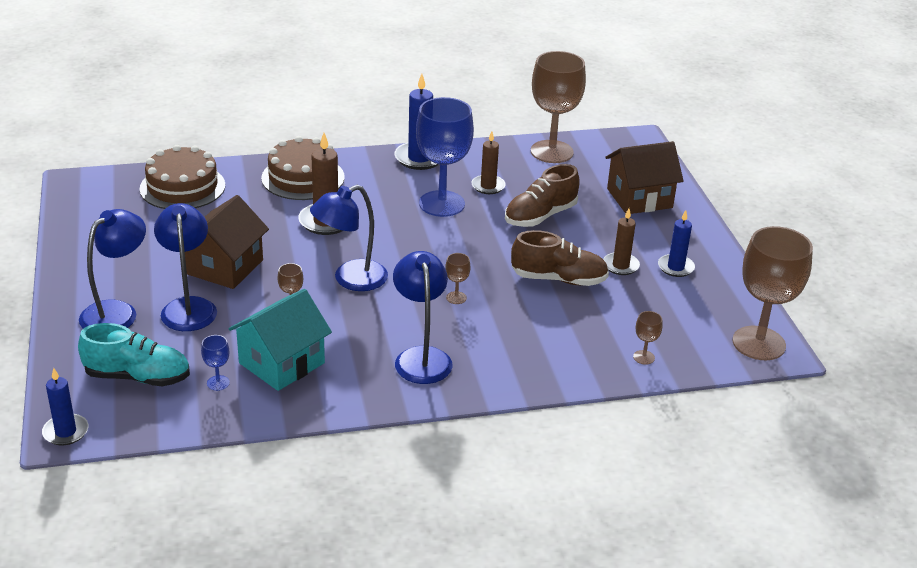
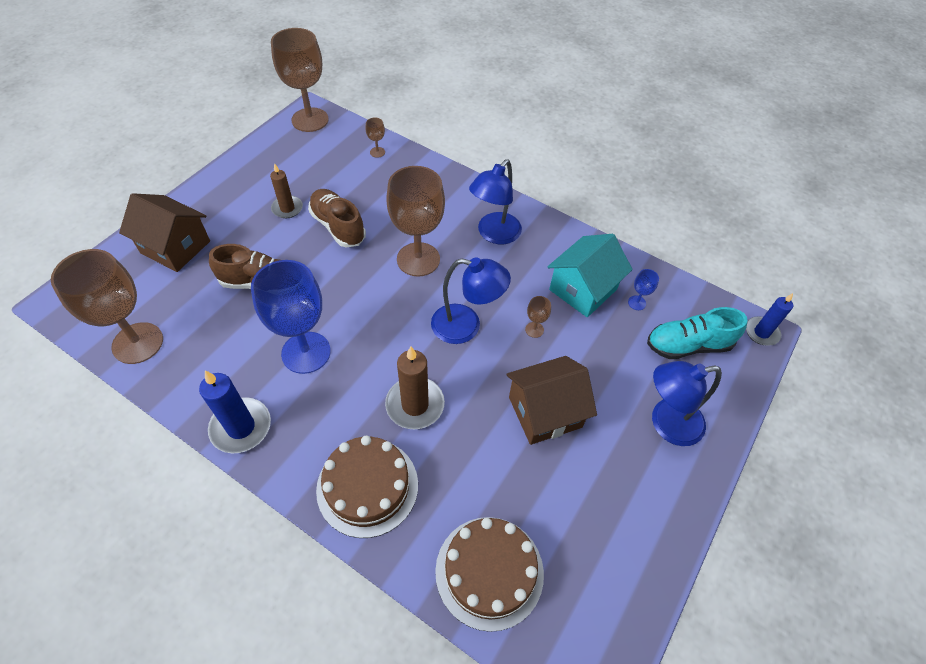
camera: 135 degrees left, 20 degrees up
(137, 377) = (688, 345): turquoise shoe -> turquoise shoe turned 60 degrees counterclockwise
(188, 307) = (607, 387): blue lamp -> none
(282, 363) = (583, 289): turquoise house -> turquoise house turned 45 degrees counterclockwise
(456, 298) = (418, 259): brown goblet -> brown goblet, size x2.49
(488, 186) = (246, 344): brown candle -> none
(675, 267) = (261, 184): blue candle -> none

